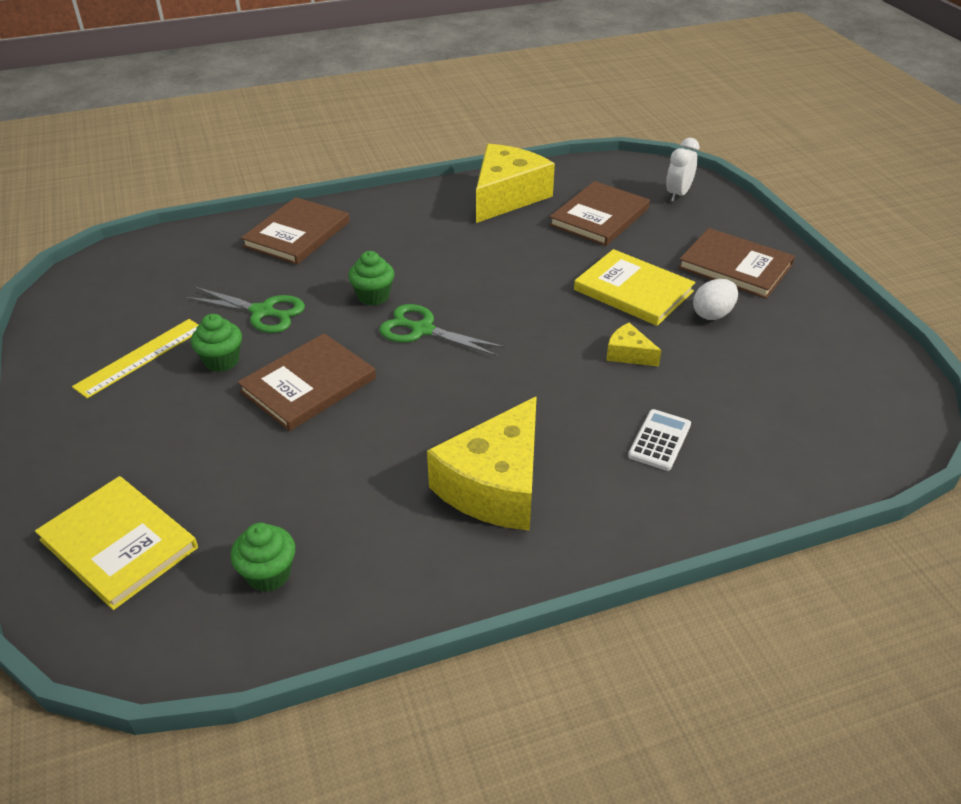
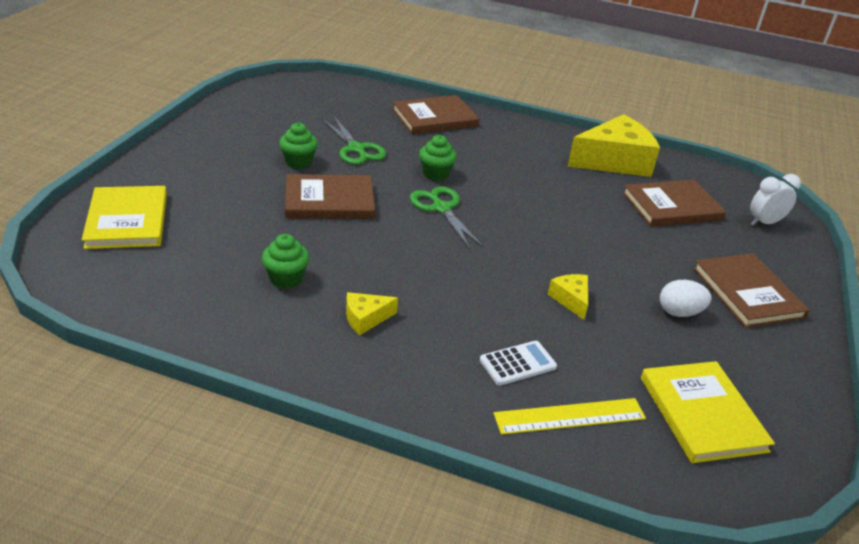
camera: 35 degrees right, 5 degrees down
(140, 357) = (259, 138): yellow ruler -> yellow ruler (570, 416)
(268, 574) = (176, 281): green cupcake -> green cupcake (286, 279)
(495, 485) = (365, 318): yellow cheese -> yellow cheese, size x0.45
(633, 290) = (632, 264): yellow book -> yellow book (702, 414)

